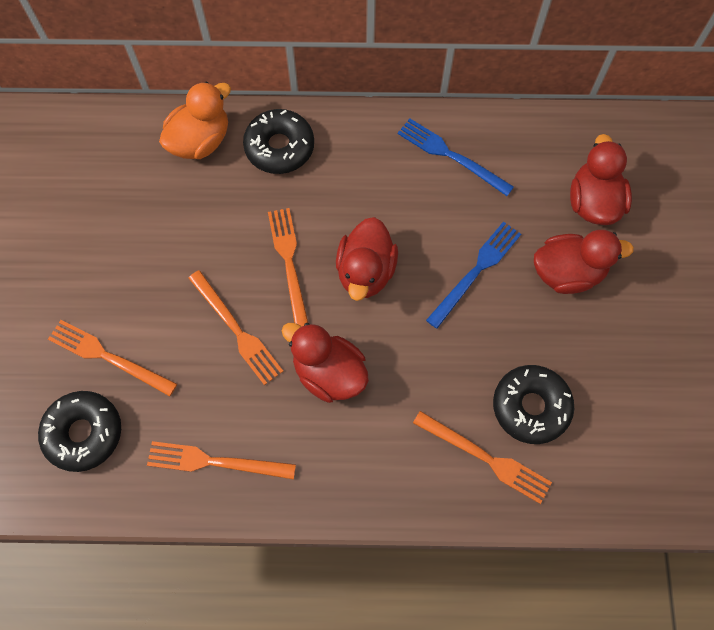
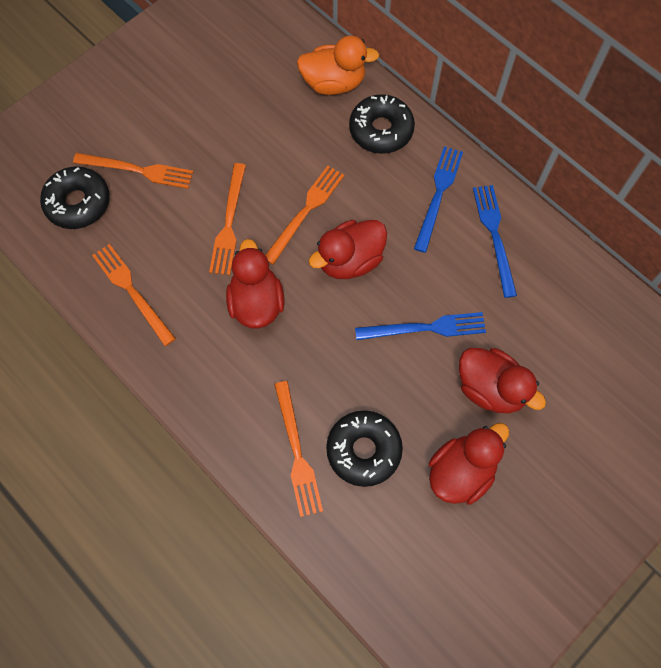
camera: 45 degrees right, 0 degrees up
(108, 357) = (138, 170): orange fork -> orange fork turned 120 degrees clockwise
(377, 161) = (438, 195): none -> blue fork
(593, 202) = (565, 358): red duck -> red duck (461, 471)

